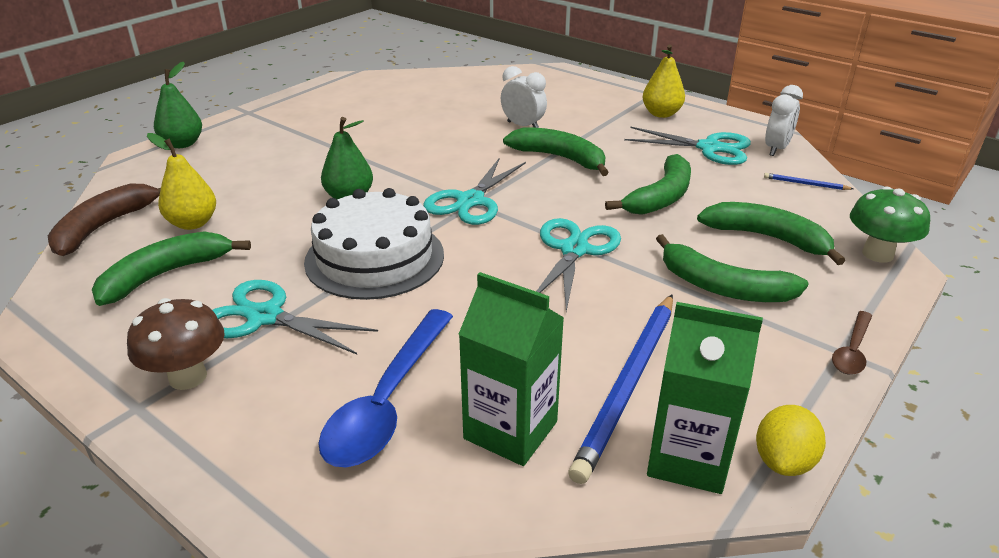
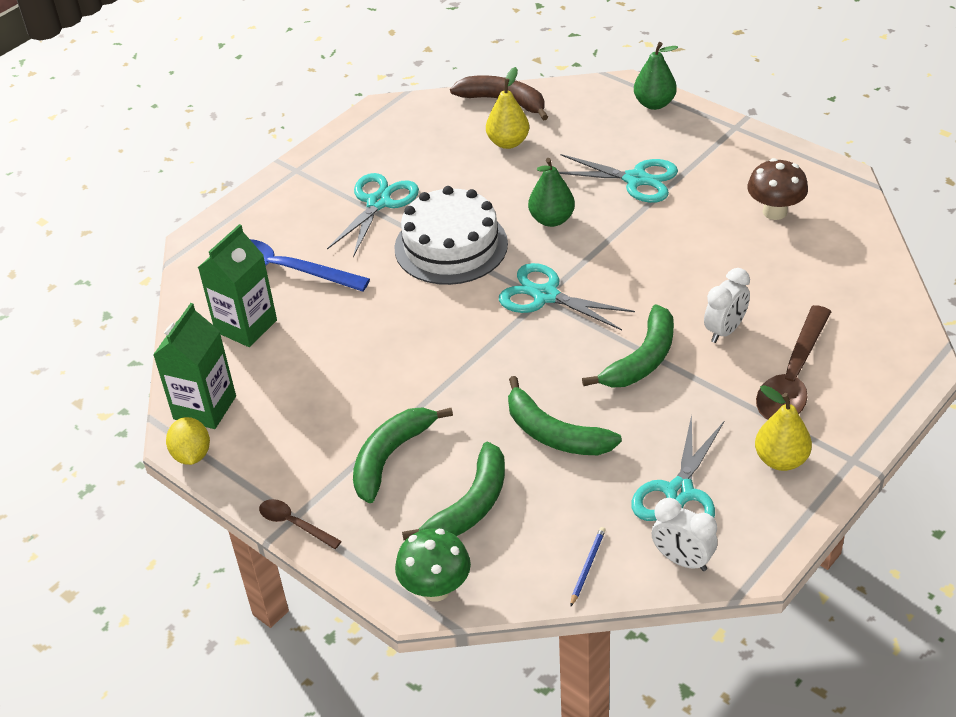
camera: 95 degrees right, 10 degrees up
(166, 274) = (435, 147): green banana -> none
(188, 377) = (320, 183): brown mushroom -> brown mushroom (774, 212)
(574, 250) = (456, 364): turquoise scissors -> turquoise scissors (635, 179)
(575, 106) = (792, 378): none -> brown spoon
(628, 385) = (277, 385): blue pencil -> none
(783, 461) = (192, 455): yellow lemon -> yellow lemon turned 45 degrees clockwise

